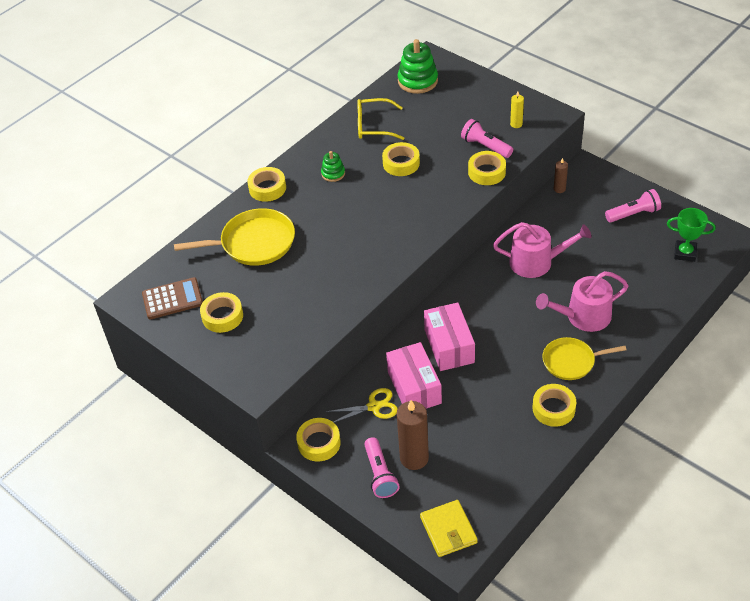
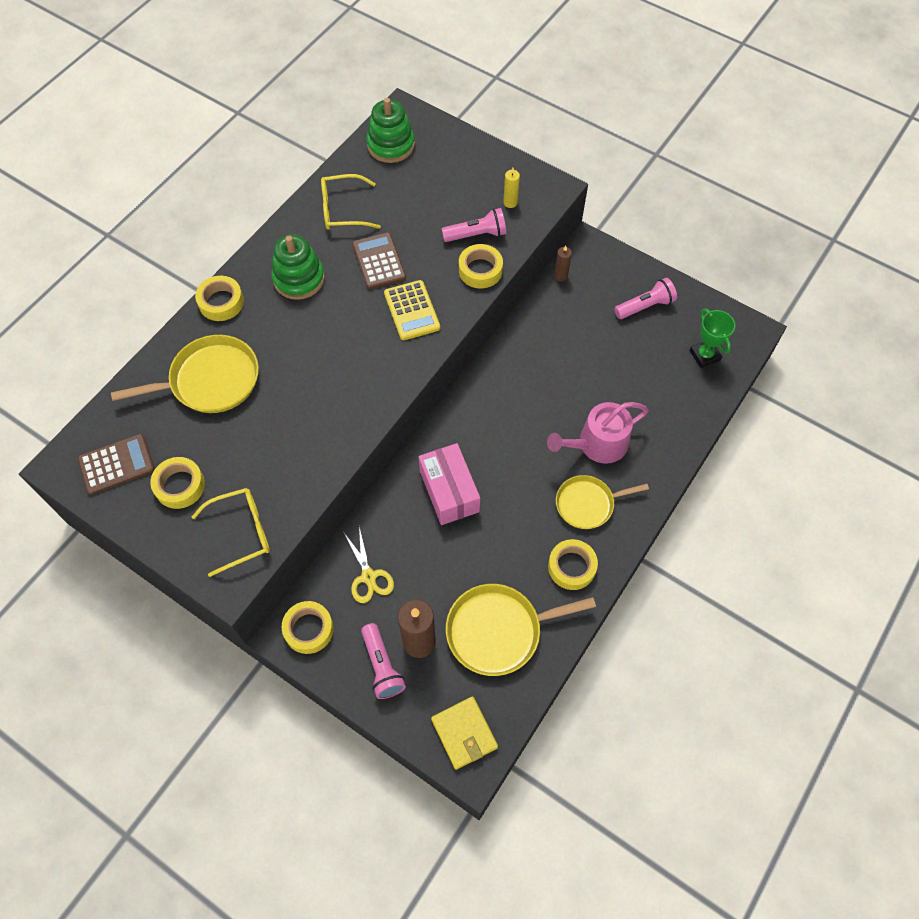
camera: 10 degrees left, 15 degrees up
(270, 352) = (241, 532): none -> yellow glasses
(333, 174) = (299, 279): green stacking toy -> green stacking toy, size x1.81
(374, 406) = (368, 577): yellow scissors -> yellow scissors turned 90 degrees clockwise
(401, 163) = (379, 261): yellow tape -> brown calculator
(414, 387) = (413, 548): pink box -> none
(426, 199) = (411, 311): none -> yellow calculator
(485, 146) = (476, 235): pink flashlight -> pink flashlight turned 135 degrees clockwise
(485, 454) = (498, 631): none -> yellow pan
(536, 262) = (541, 374): pink watering can -> none
(685, 253) = (704, 355): green trophy -> green trophy turned 60 degrees clockwise

